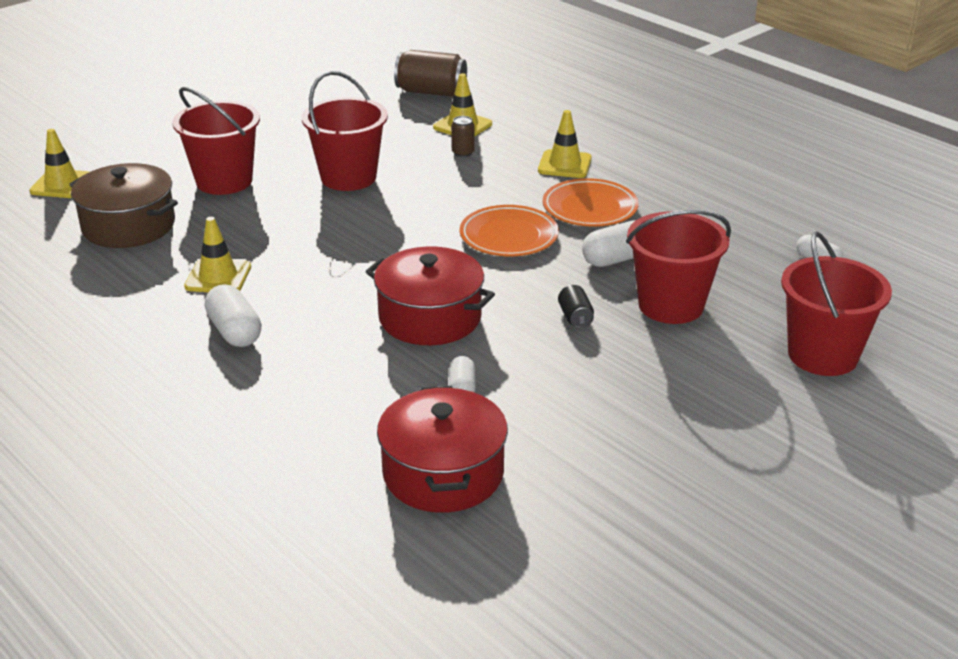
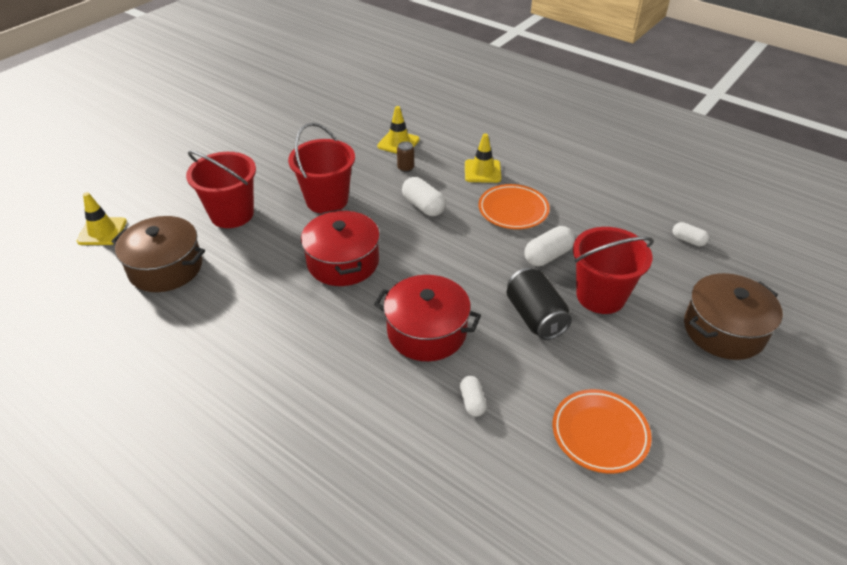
camera: 10 degrees left, 10 degrees up
(218, 277) = (250, 311): yellow traffic cone -> none
(234, 331) = (277, 367): white capsule -> white capsule (423, 206)
(431, 92) = (366, 114): brown can -> none
(443, 473) = (483, 495): red pot -> red pot (343, 262)
(509, 236) = (462, 244): orange plate -> orange plate (600, 433)
(575, 317) = (535, 317): black can -> black can, size x1.98
(822, 355) = (723, 330): red bucket -> brown pot

